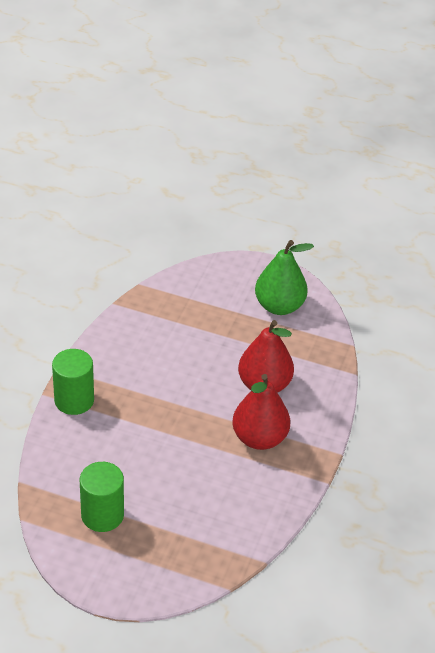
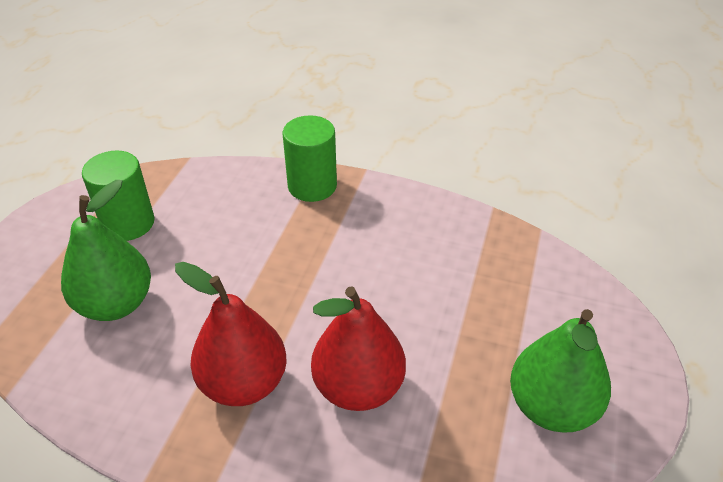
camera: 90 degrees right, 0 degrees up
(189, 512) = (115, 304): none -> green pear

